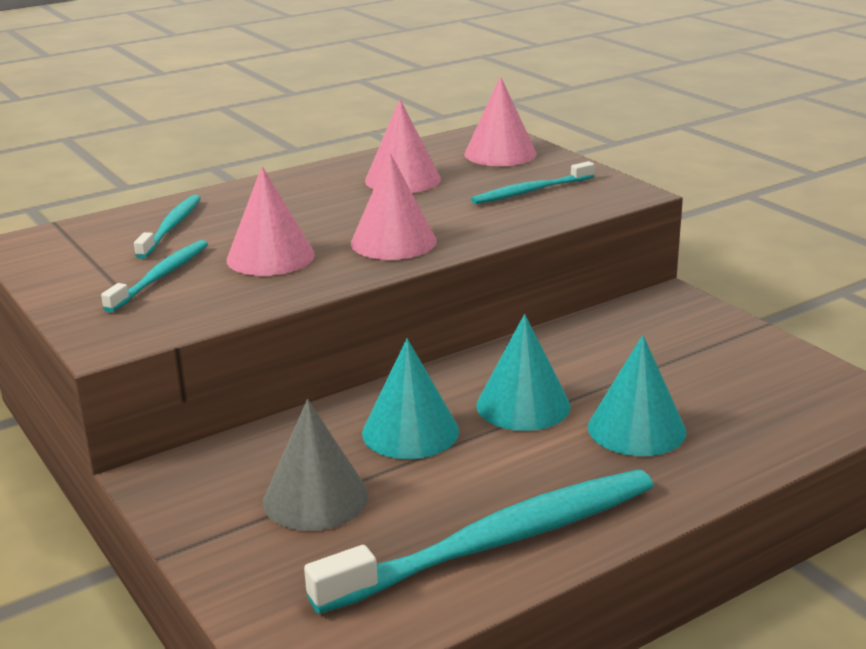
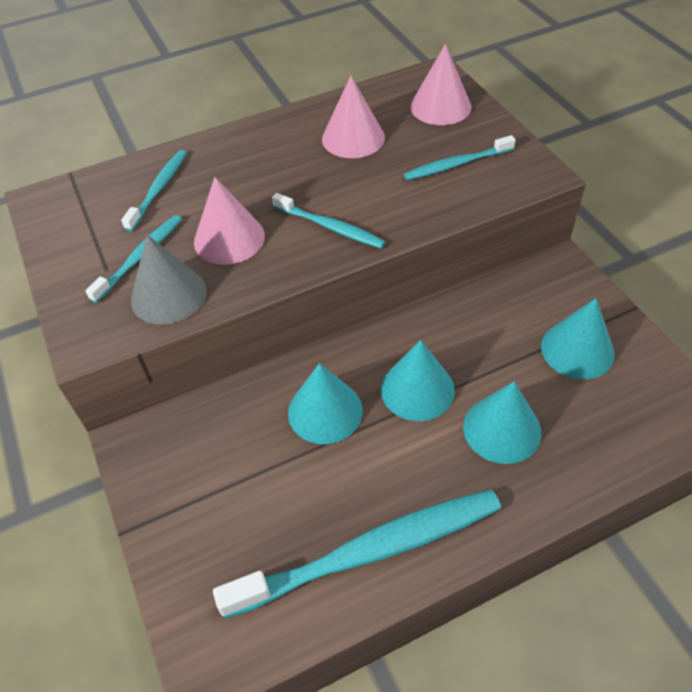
camera: 10 degrees right, 25 degrees up
(315, 498) = (242, 481): grey cone -> grey cone (168, 295)
(393, 242) = (330, 227): pink cone -> turquoise toothbrush
(710, 360) = (577, 350): none -> turquoise cone

